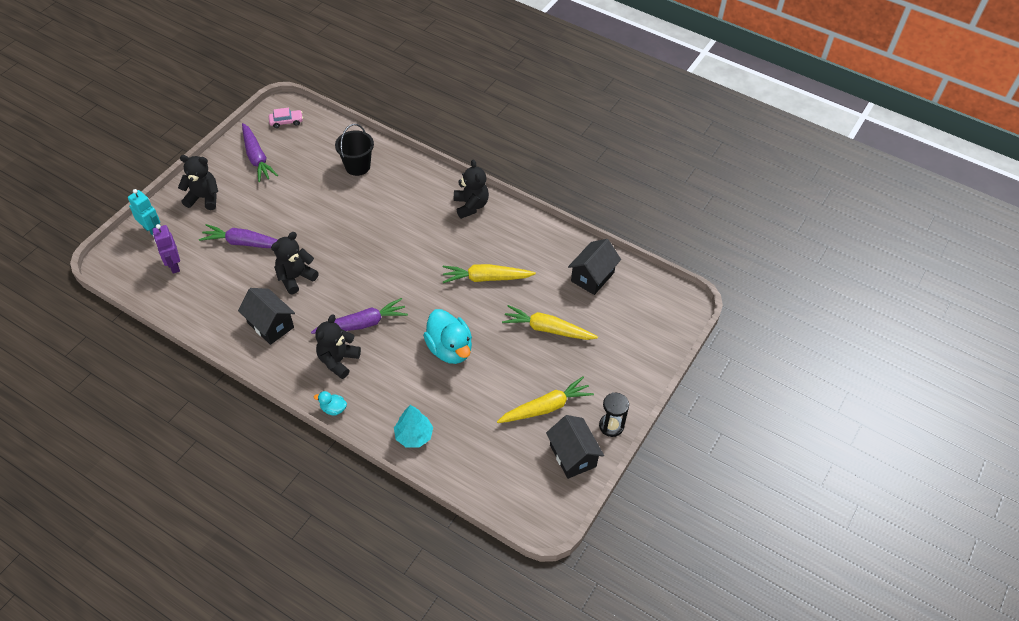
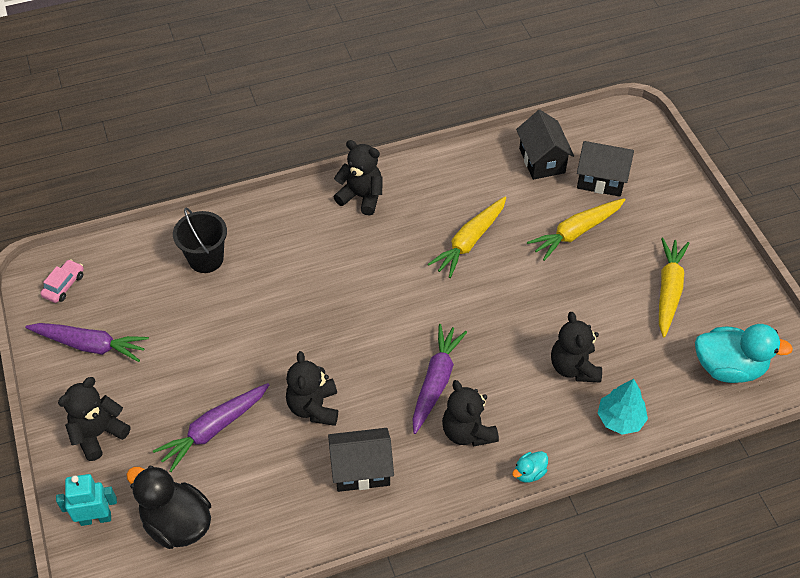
camera: 50 degrees left, 0 degrees up
(174, 265) = (177, 523): purple robot -> black duck
(434, 388) = (574, 367): none -> black teddy bear
(450, 349) = (534, 324): turquoise duck -> turquoise duck (728, 367)
(573, 456) = (740, 304): black house -> black house (601, 180)
(611, 426) = (727, 255): black hourglass -> none

